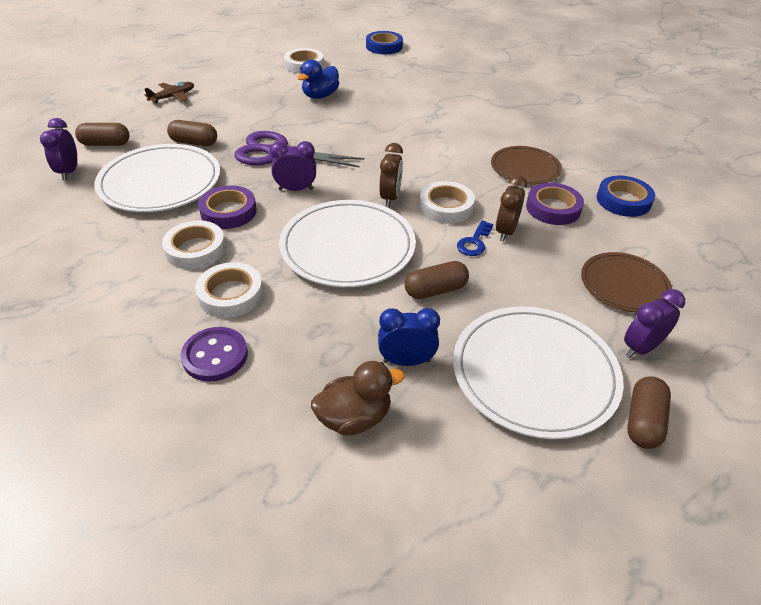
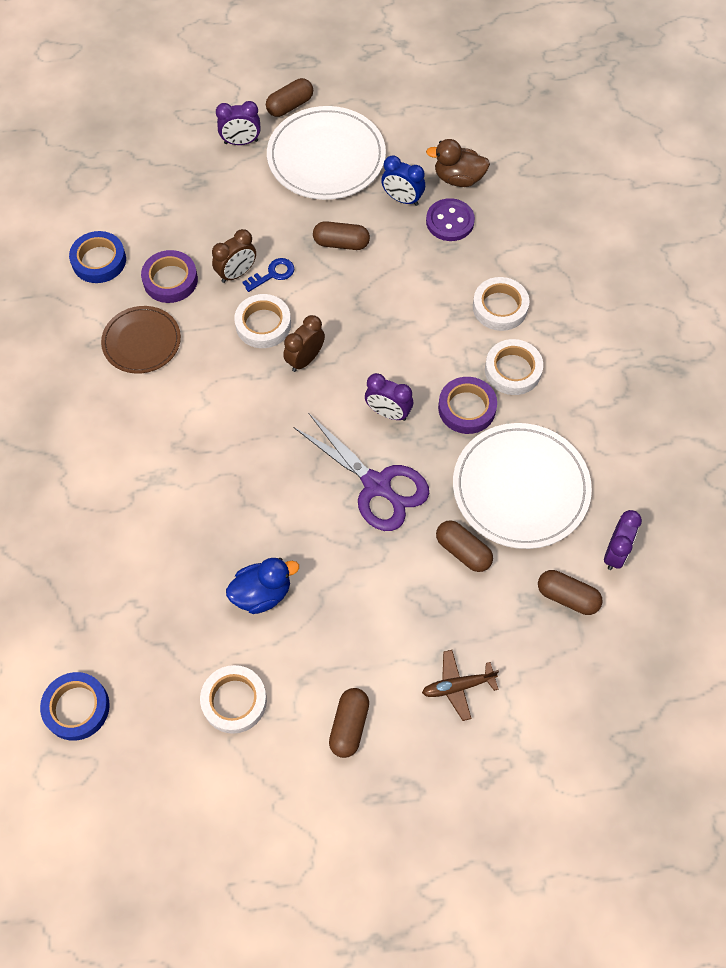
camera: 150 degrees left, 20 degrees up
(215, 356) = (529, 258): purple button -> purple button (450, 221)
(233, 73) = (349, 726): none -> brown capsule
(347, 247) = (382, 316): white plate -> none
(624, 285) = (197, 187): brown plate -> none

